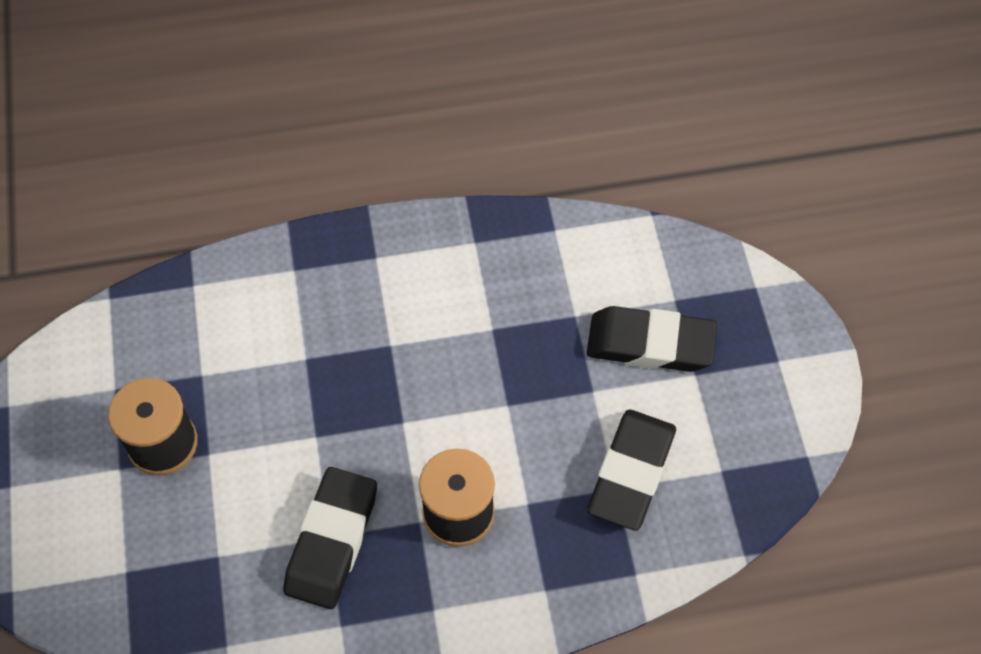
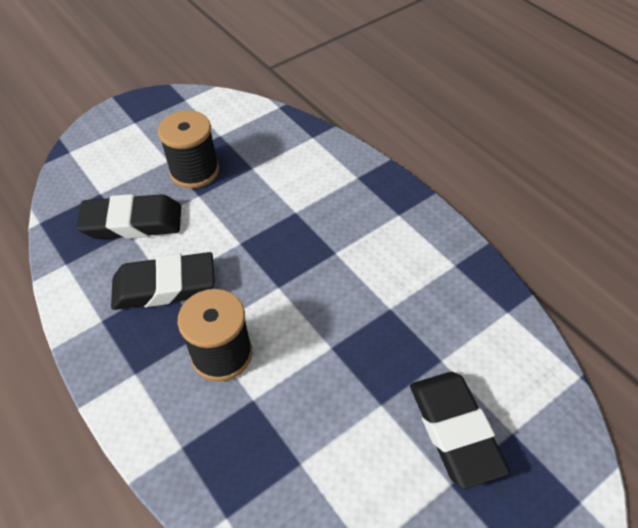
camera: 65 degrees right, 10 degrees down
(631, 473) = (321, 469): black eraser -> black eraser (132, 222)

